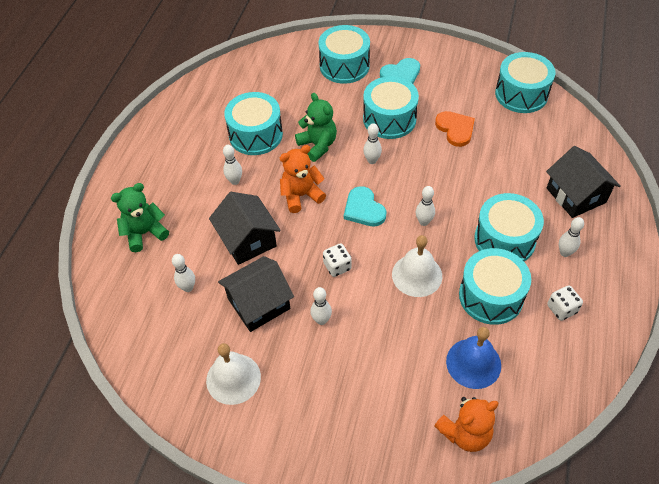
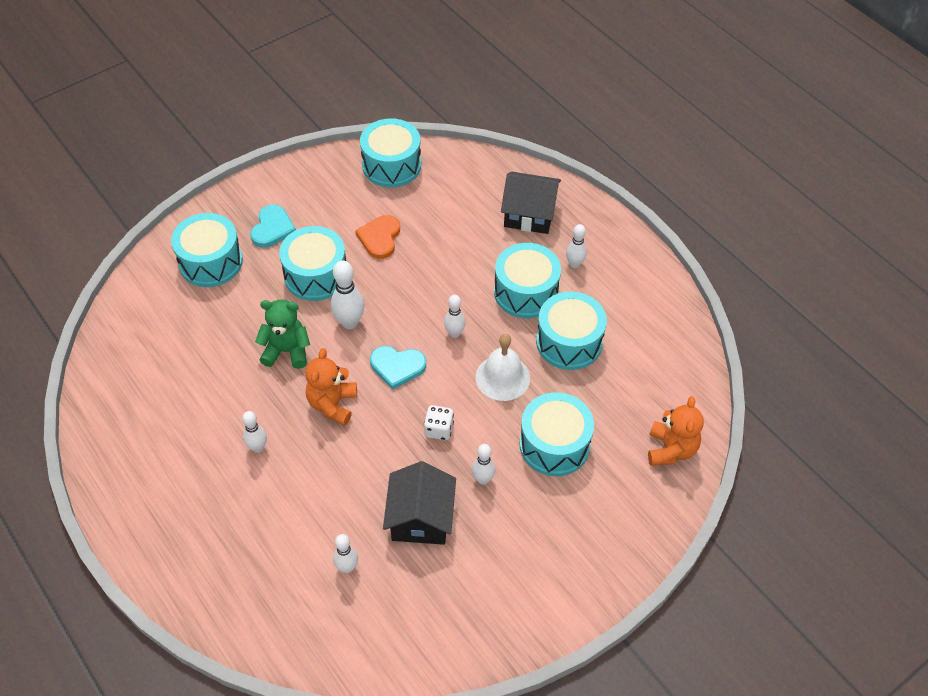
camera: 55 degrees left, 0 degrees up
(145, 233) = (242, 568): green teddy bear -> none
(233, 378) = (481, 589): white bell -> none
(247, 240) = (340, 481): black house -> none
(256, 135) = (217, 392): turquoise drum -> turquoise drum (554, 445)
(372, 160) = (349, 322): white bowling pin -> white bowling pin, size x1.55
(455, 129) = (380, 238): orange heart -> orange heart turned 90 degrees counterclockwise
(473, 363) = (617, 399): blue bell -> none
(561, 309) = (621, 306): white dice -> none

